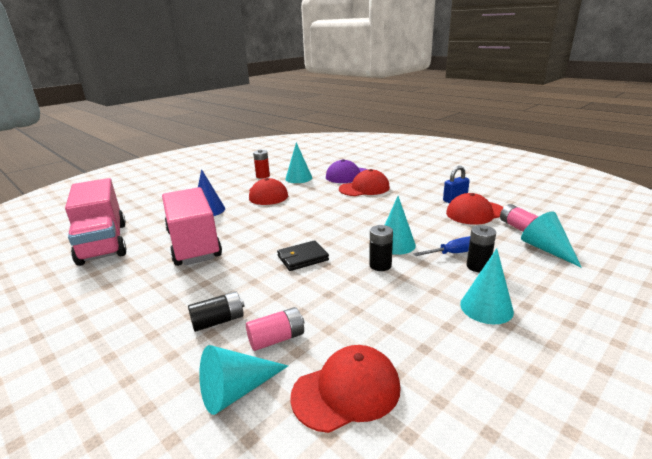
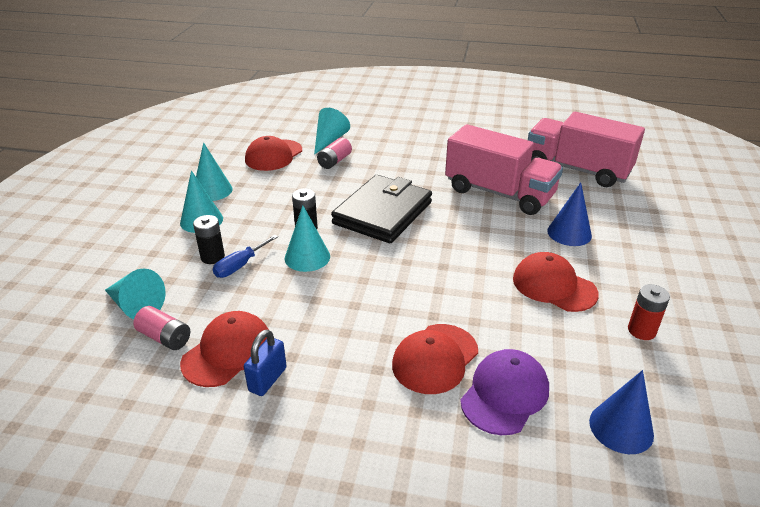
camera: 145 degrees right, 10 degrees up
(218, 321) = (382, 158): black battery -> none
(298, 178) = (576, 348): turquoise cone -> turquoise cone (212, 190)
(302, 258) = (383, 213): black wallet -> black wallet, size x1.98
(319, 163) = (621, 427): none -> blue cone

